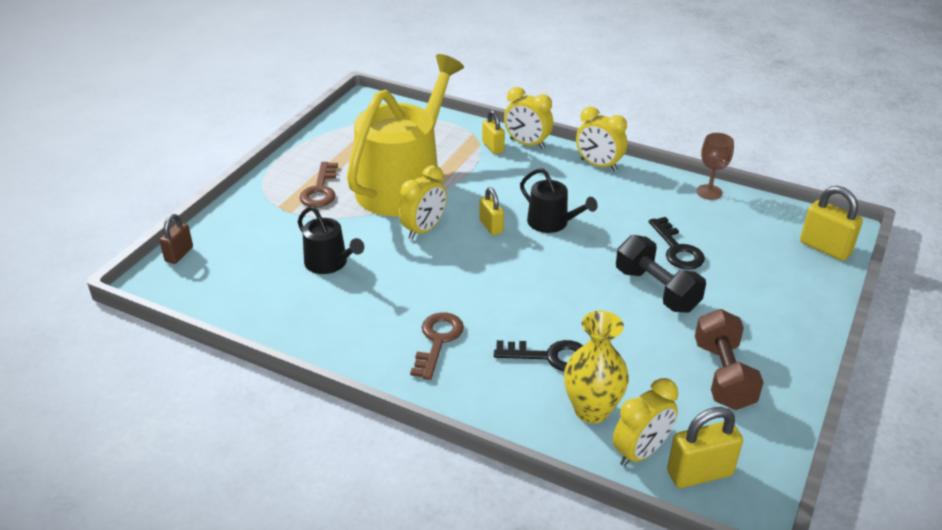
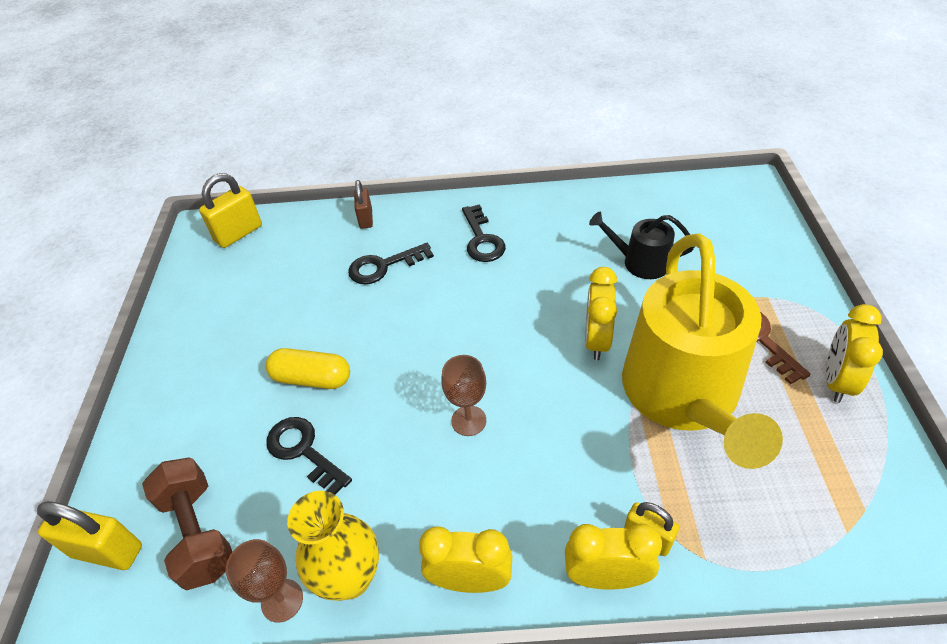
camera: 155 degrees right, 10 degrees up
(179, 254) = (770, 212): brown padlock -> brown padlock (366, 219)
(437, 341) = (482, 239): brown key -> black key
(491, 226) = (532, 380): yellow padlock -> none
(552, 223) = (468, 420): black watering can -> brown goblet
(592, 410) = (330, 241): yellow vase -> yellow vase (350, 577)
(640, 452) = (284, 229): yellow clock -> yellow clock (836, 381)
(656, 290) = (312, 378): black dumbbell -> yellow capsule
(723, 375) = (229, 313): brown dumbbell -> brown dumbbell (199, 533)

